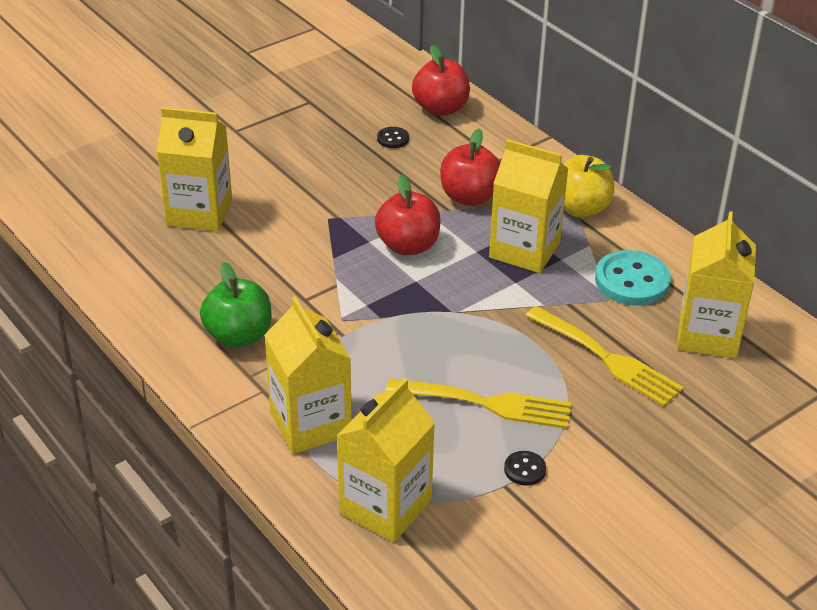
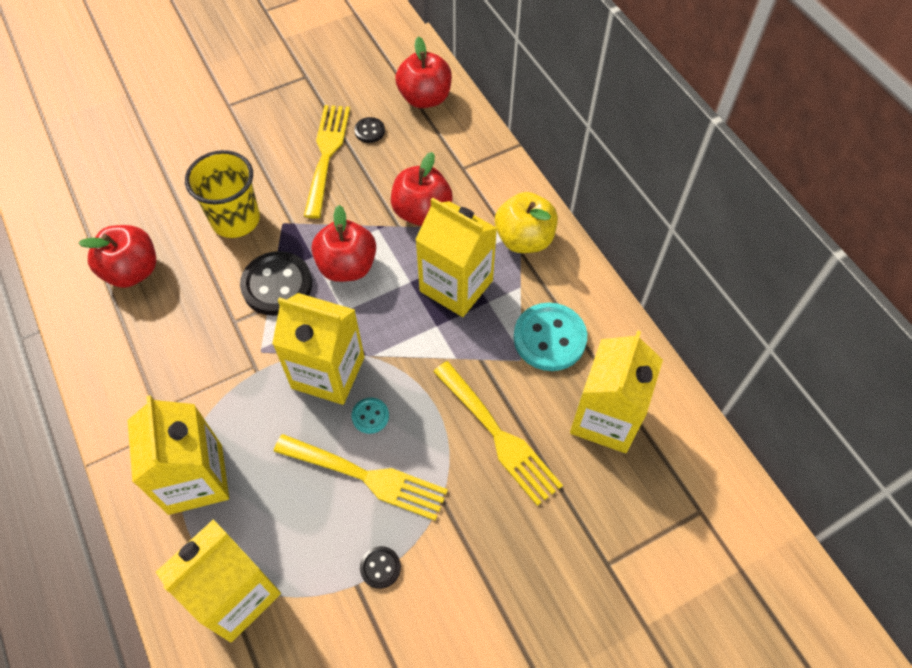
camera: 10 degrees right, 20 degrees up
(182, 270) = (132, 271): none -> red apple
(199, 212) = (167, 202): yellow carton -> yellow carton (328, 372)
(239, 336) = (160, 359): green apple -> none
(277, 220) = (235, 219): none -> yellow cup
(340, 267) = (277, 285): none -> black button
(354, 161) = (326, 154): none -> yellow fork
(473, 357) = (370, 416): none -> turquoise button

